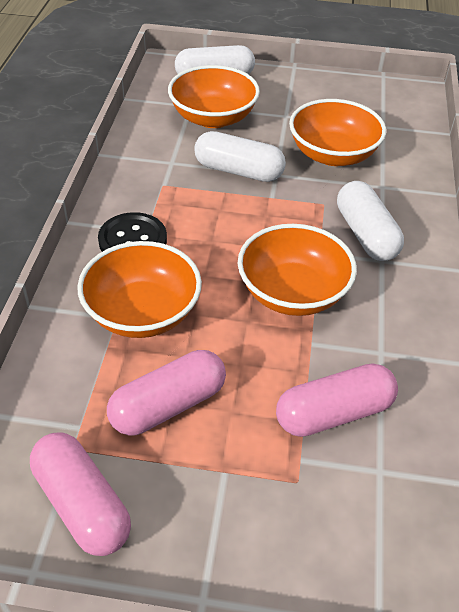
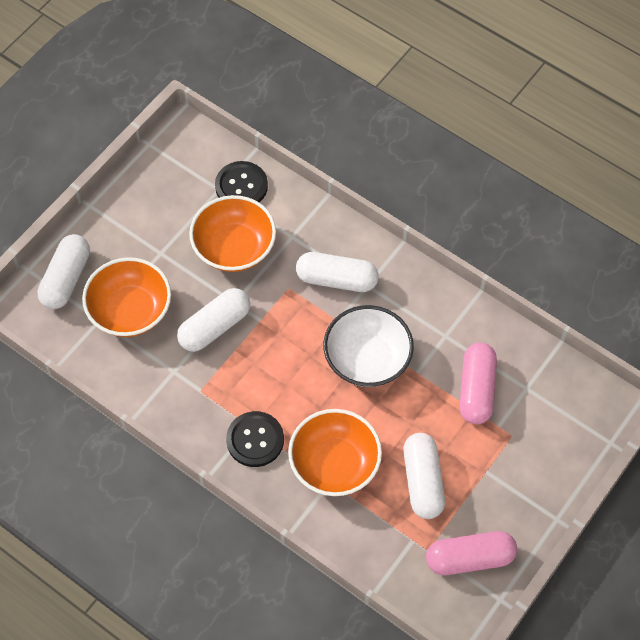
camera: 60 degrees left, 15 degrees up
(168, 405) = (423, 481): pink capsule -> white capsule
(293, 293) = (367, 359): orange bowl -> white bowl
(400, 137) = (241, 186): none -> black button

